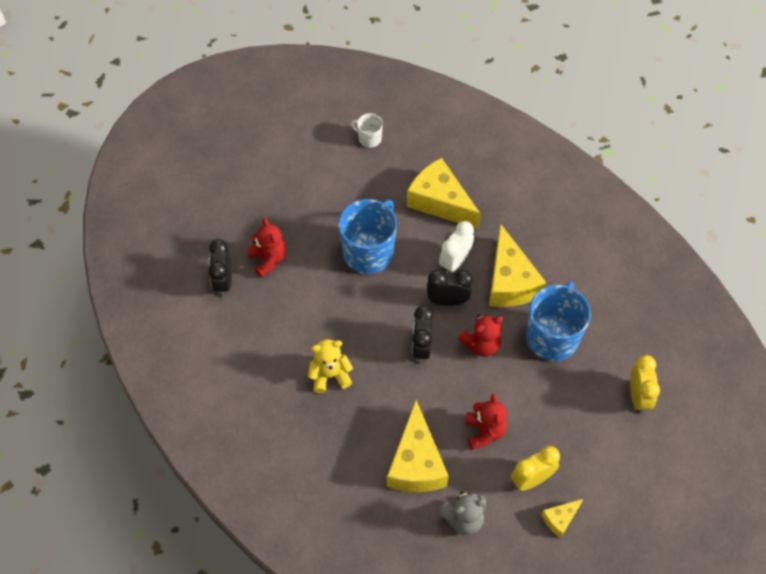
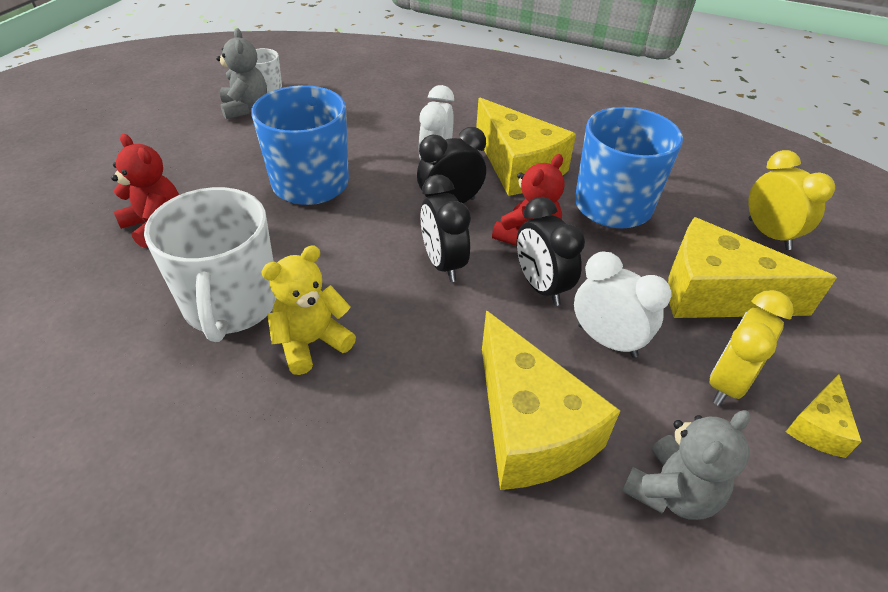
camera: 25 degrees left, 15 degrees down
(223, 282) = (79, 270): black clock -> black clock (541, 287)
(296, 335) = (231, 304): none -> white mug
(348, 159) = (245, 108): none -> grey teddy bear
(440, 202) = (384, 119): yellow cheese -> yellow cheese (716, 294)
(484, 431) = (607, 340): red teddy bear -> white clock

